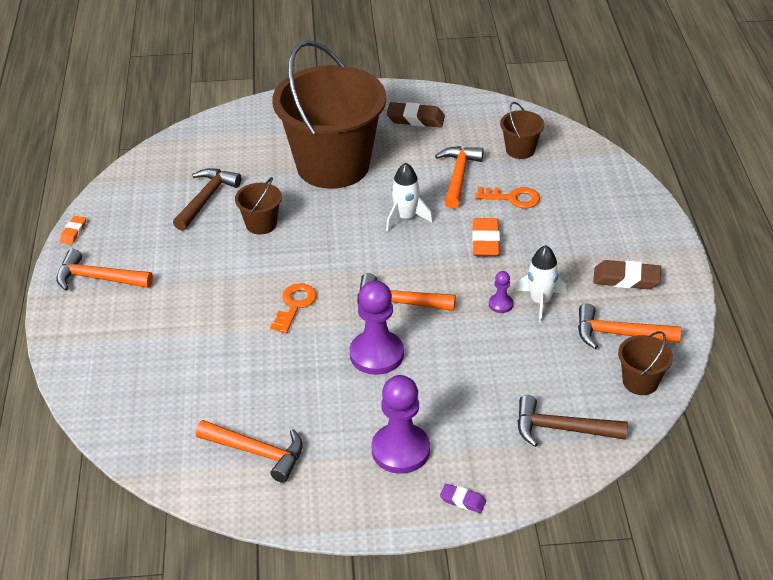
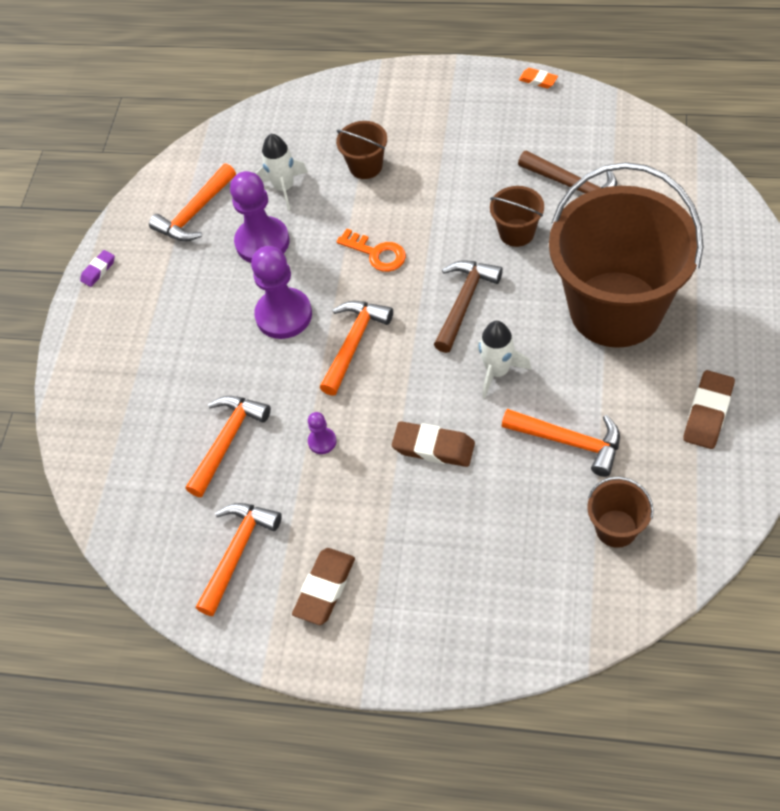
camera: 110 degrees right, 15 degrees up
(98, 278) = (461, 101): orange hammer -> orange hammer (227, 441)
(400, 450) = (155, 319): purple pawn -> purple pawn (262, 242)
(462, 501) = (79, 358): purple eraser -> purple eraser (98, 270)
(485, 241) = (433, 447): orange eraser -> brown eraser
(513, 198) = (511, 496): orange key -> none
(540, 301) = (314, 483): white rocket -> white rocket (284, 188)
(561, 429) = (128, 459): brown hammer -> brown hammer (464, 302)
(640, 382) = (160, 553): brown bucket -> brown bucket (366, 166)

